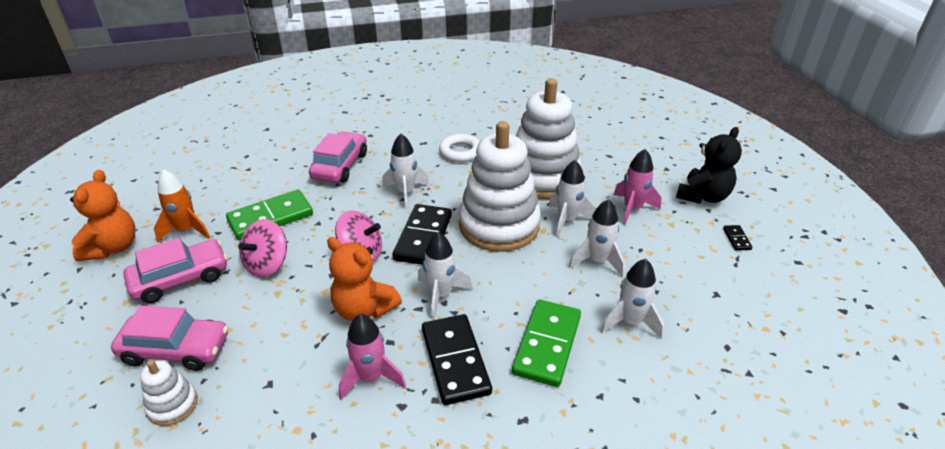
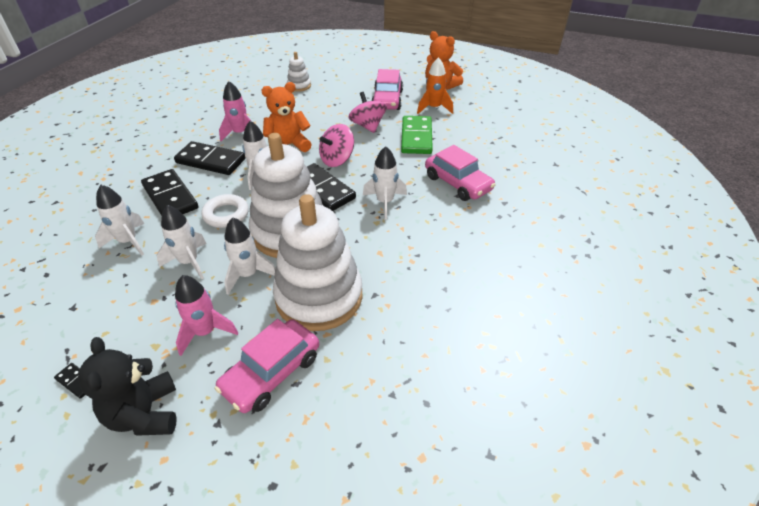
camera: 125 degrees right, 5 degrees up
(176, 349) = (333, 91): pink car -> pink car (272, 373)
(460, 152) = (417, 261): white ring -> white ring (226, 214)
(547, 344) = (170, 197): green domino -> black domino

